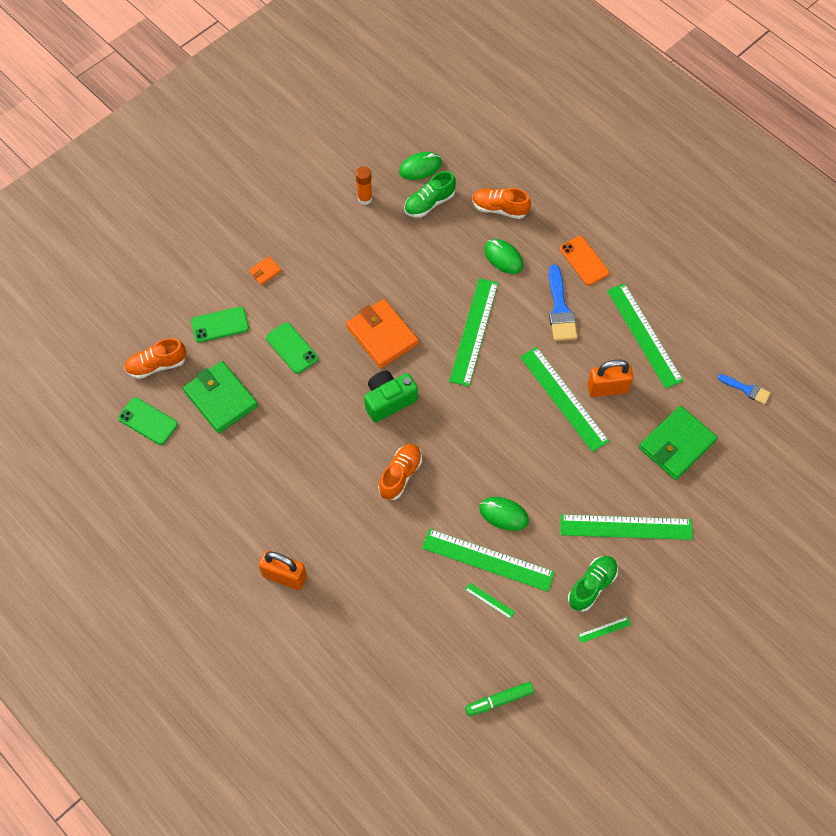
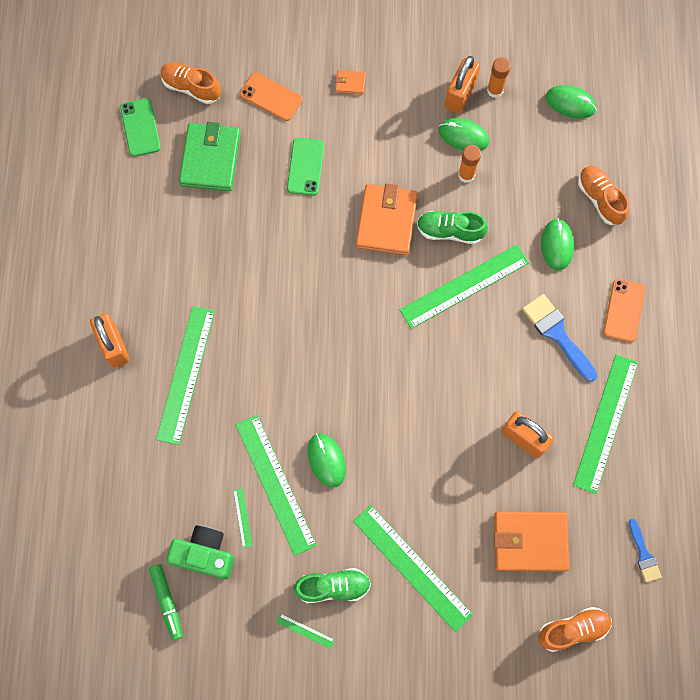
camera: 45 degrees right, 10 degrees up
(220, 325) = (271, 97): green phone -> orange phone
(345, 219) = (460, 95): none -> orange padlock
(375, 242) = (463, 136): none -> green mouse
(389, 400) = (335, 280): green camera -> green camera (204, 554)
(400, 475) = (280, 350): orange shoe -> orange shoe (573, 629)
(402, 264) = (466, 175): none -> orange glue stick
(429, 203) = (545, 141): green shoe -> green shoe (450, 231)
(499, 700) = (167, 602): green marker -> green marker turned 135 degrees counterclockwise
(560, 309) = (557, 334): blue brush -> blue brush turned 105 degrees clockwise
(563, 398) = (477, 412): green ruler -> green ruler (186, 374)
(676, 444) = (530, 542): green wallet -> orange wallet

